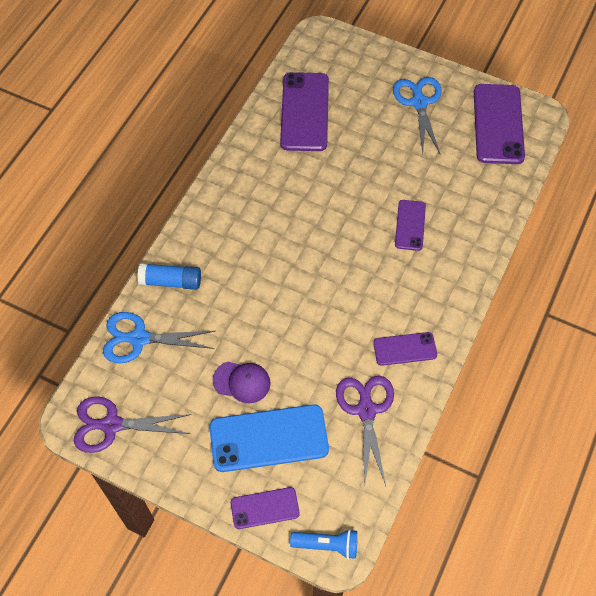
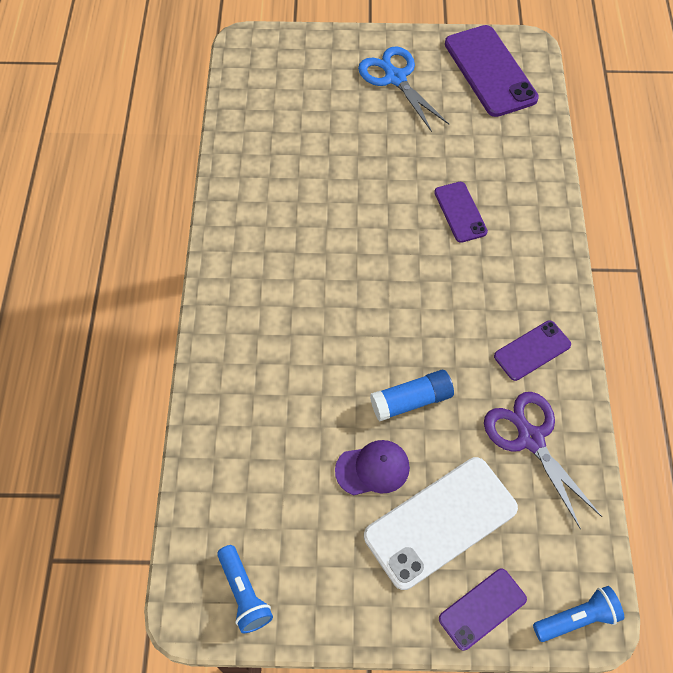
camera: 25 degrees left, 0 degrees up
(112, 425) = (244, 594): purple scissors -> blue flashlight
(139, 339) = (222, 471): blue scissors -> none
(171, 281) = (224, 385): blue glue stick -> blue glue stick (411, 401)
(268, 438) = (440, 522): blue phone -> white phone
(305, 112) = (276, 132): purple phone -> none

